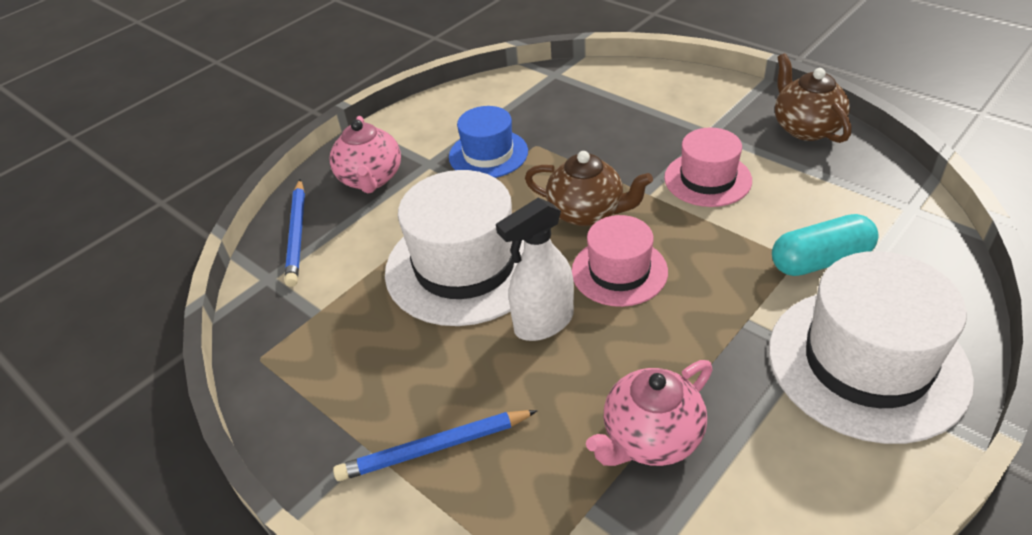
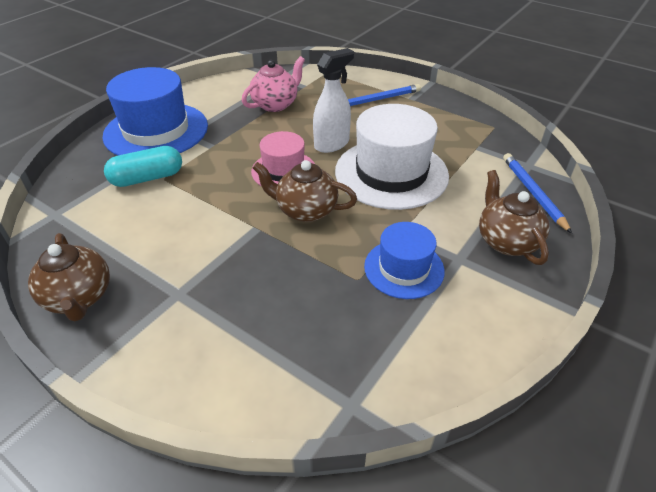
camera: 170 degrees right, 0 degrees up
(371, 179) = (506, 241): pink teapot -> brown teapot
(707, 179) = (200, 239): pink hat -> none
(867, 362) = (156, 131): white hat -> blue hat

